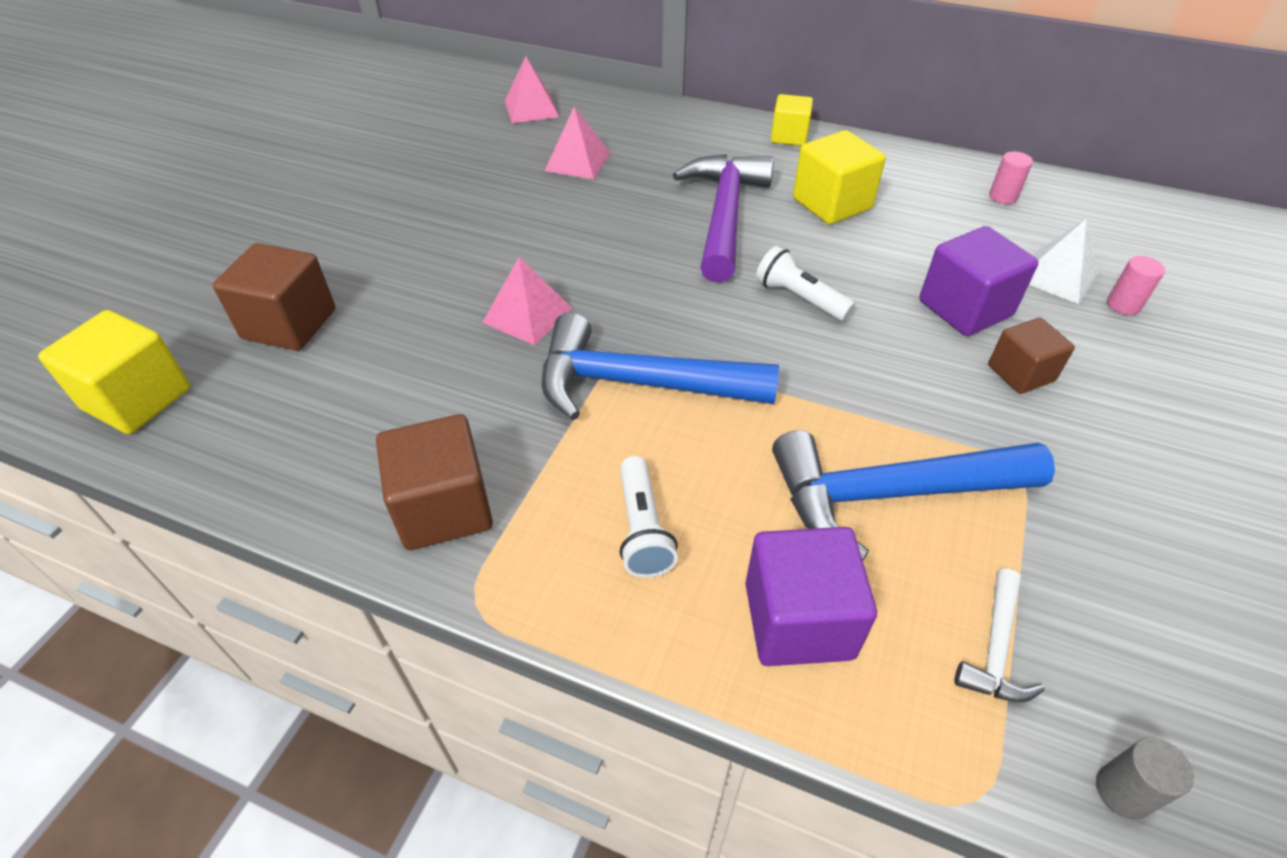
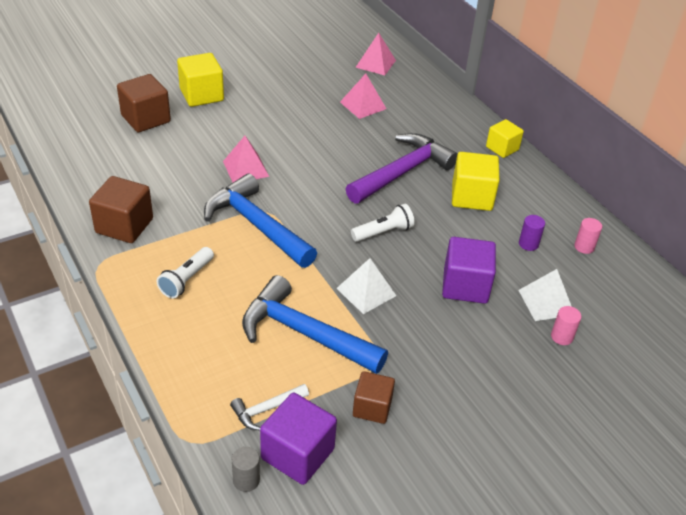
camera: 35 degrees right, 5 degrees down
(137, 399) = (63, 120): yellow cube -> yellow cube (201, 95)
(798, 620) = (204, 348): purple cube -> purple cube (297, 454)
(799, 298) = (383, 232): white flashlight -> white flashlight turned 75 degrees clockwise
(881, 386) = (366, 292): none -> white pyramid
(953, 223) = (528, 244): none -> purple cylinder
(1021, 373) = (447, 329): brown cube -> brown cube (372, 407)

